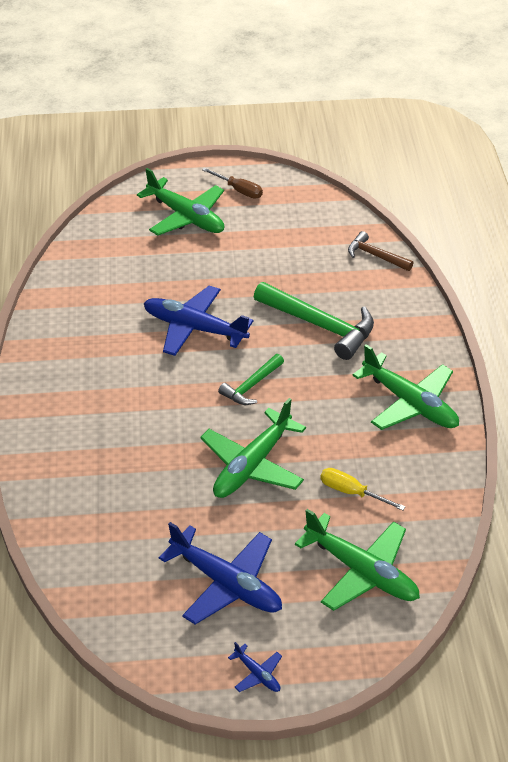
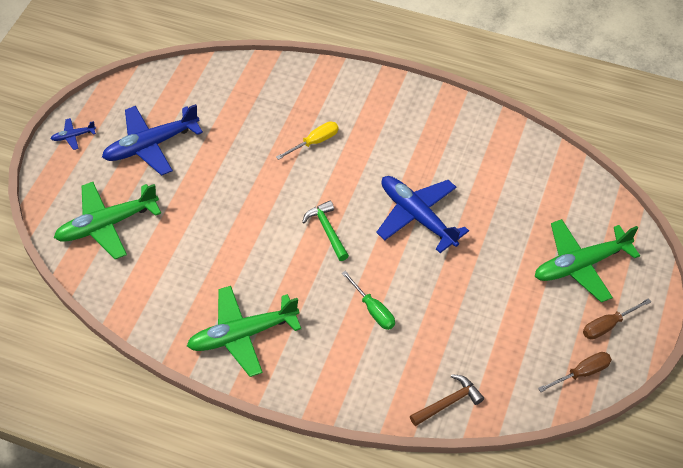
camera: 115 degrees right, 10 degrees up
(195, 328) = (417, 216): blue plane -> blue plane turned 90 degrees counterclockwise
(252, 464) = (244, 199): green plane -> none
(294, 194) = (581, 373): none -> brown screwdriver
(320, 325) = (373, 310): green hammer -> green screwdriver
(351, 492) = (178, 250): yellow screwdriver -> yellow screwdriver (314, 142)

